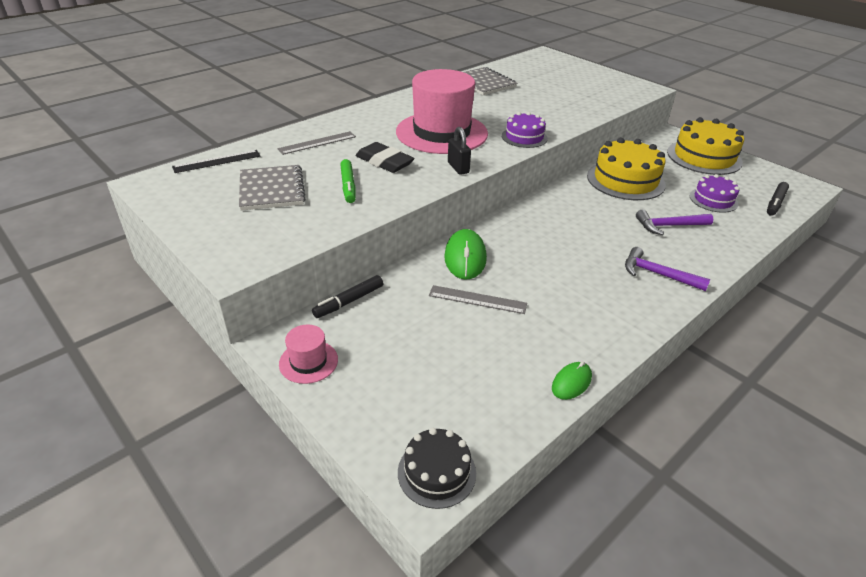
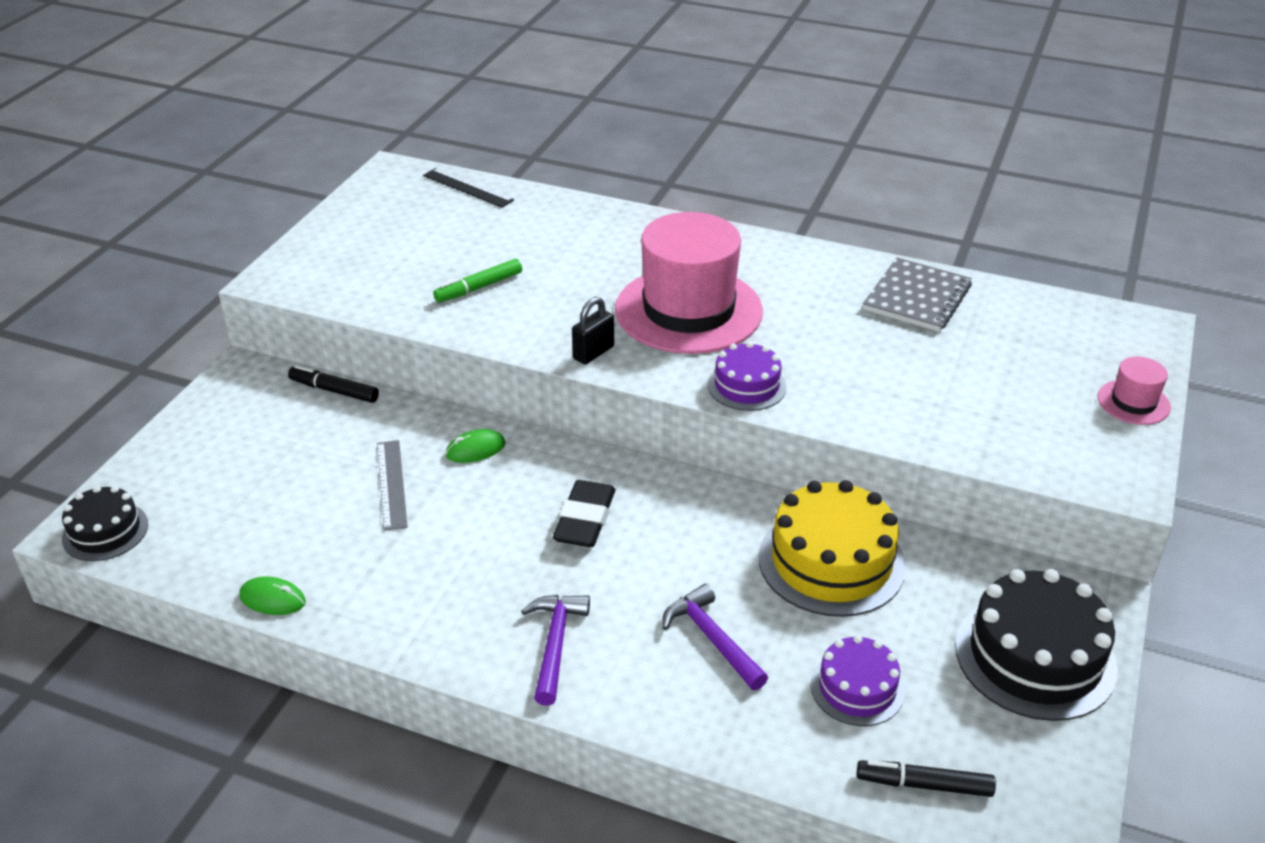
camera: 65 degrees right, 0 degrees up
(272, 189) = (432, 243): grey notebook -> none
(308, 361) = (224, 400): pink hat -> pink hat (1133, 402)
(317, 143) = (569, 230): grey ruler -> none
(384, 162) = (560, 293): black eraser -> black eraser (585, 520)
(465, 257) = (475, 449): green mouse -> green mouse, size x0.60
(704, 157) = (1035, 656): yellow cake -> black cake

